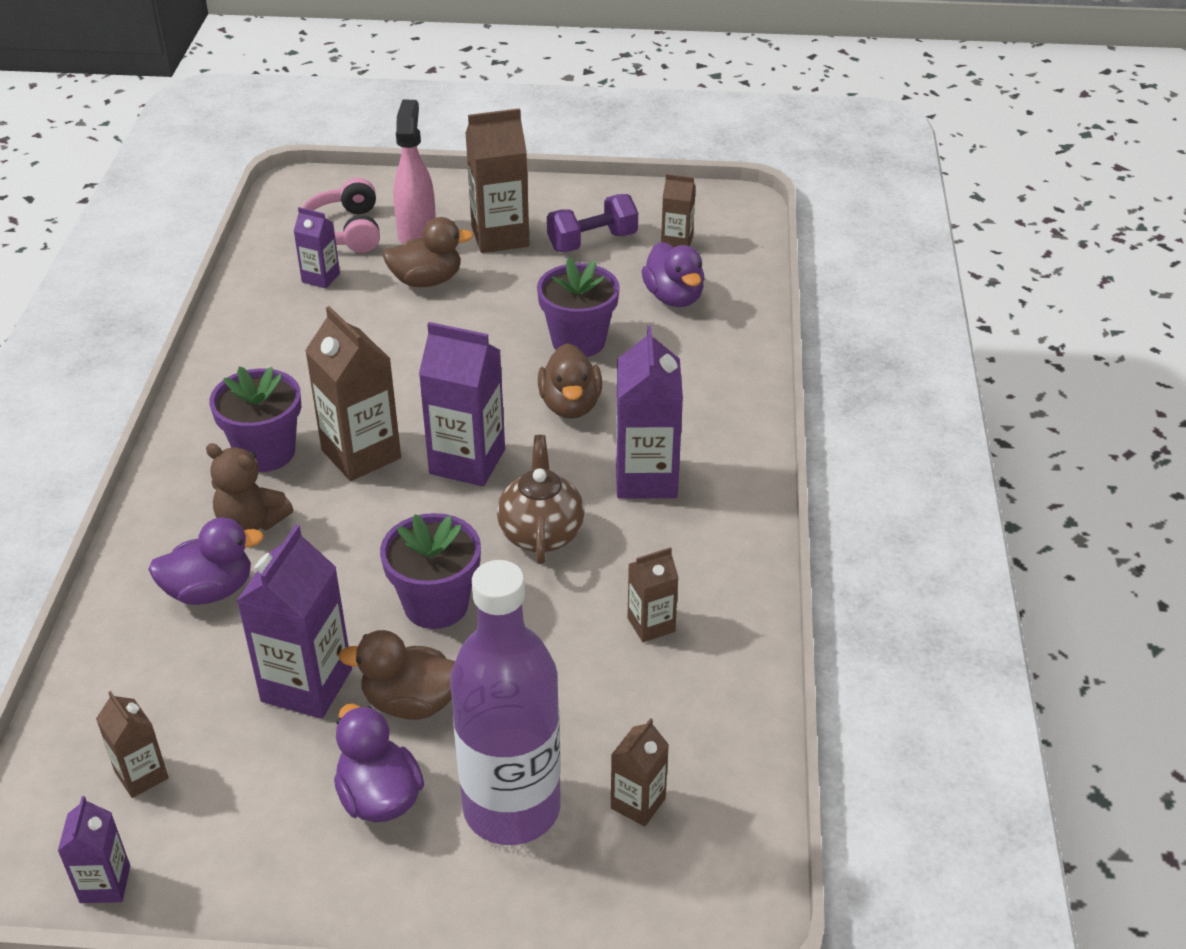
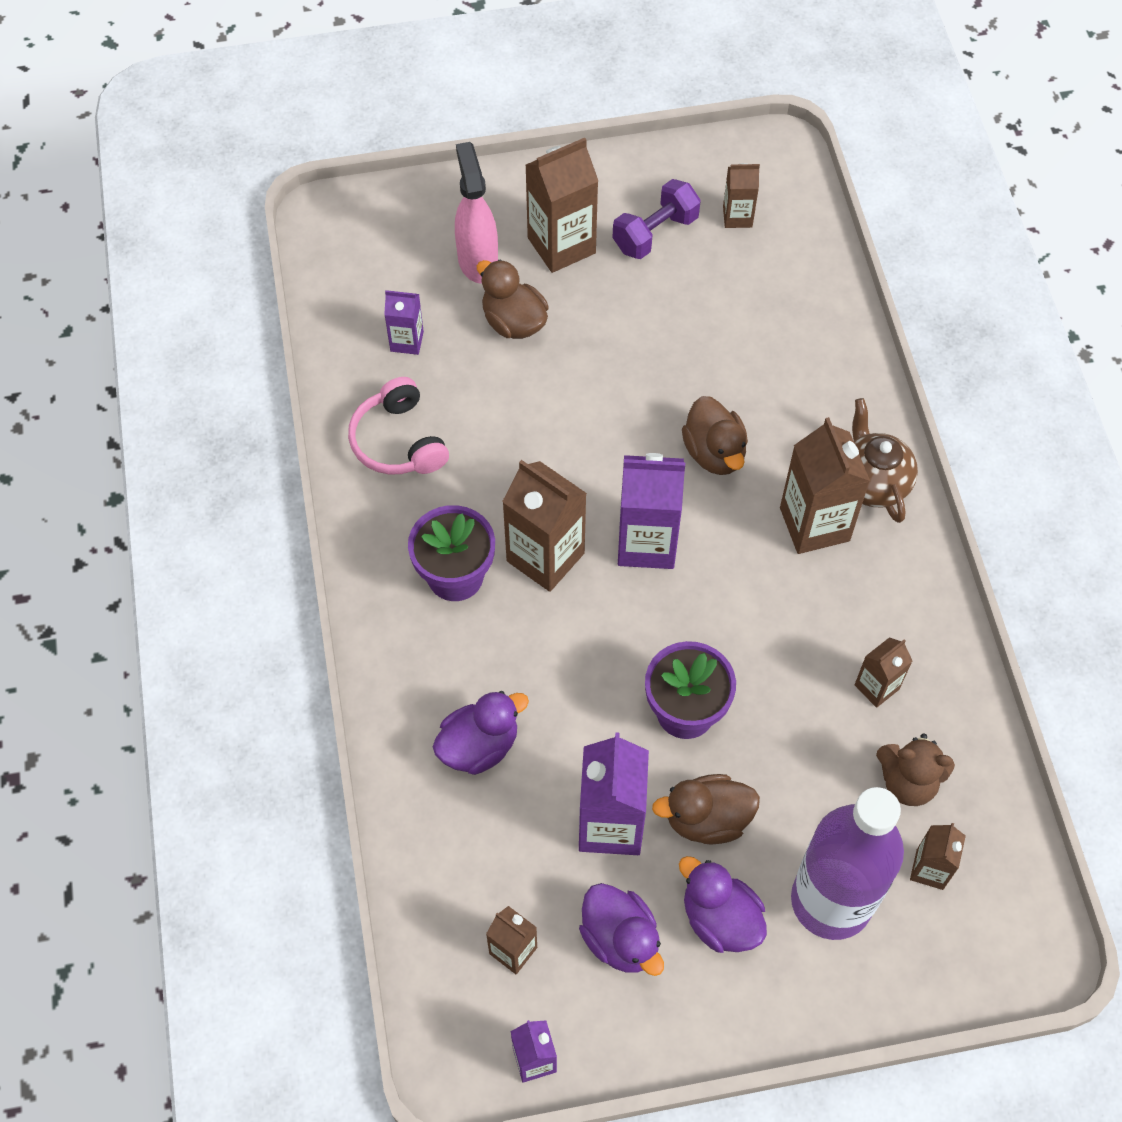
camera: 15 degrees left, 20 degrees up
(251, 522) = (480, 661): brown teddy bear -> brown teddy bear (907, 782)
(345, 231) = (402, 271): pink headphones -> pink headphones (398, 441)
(426, 281) = (513, 322): brown duck -> brown duck turned 105 degrees counterclockwise
(541, 533) = (745, 610): brown teapot -> brown teapot (872, 482)
(578, 341) = (691, 370): purple flower pot -> none
(646, 478) = (814, 524): purple carton -> brown carton
(674, 297) = (760, 292): purple duck -> purple duck (620, 939)

